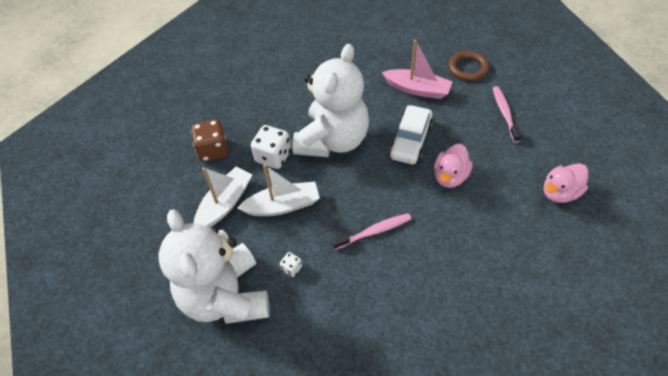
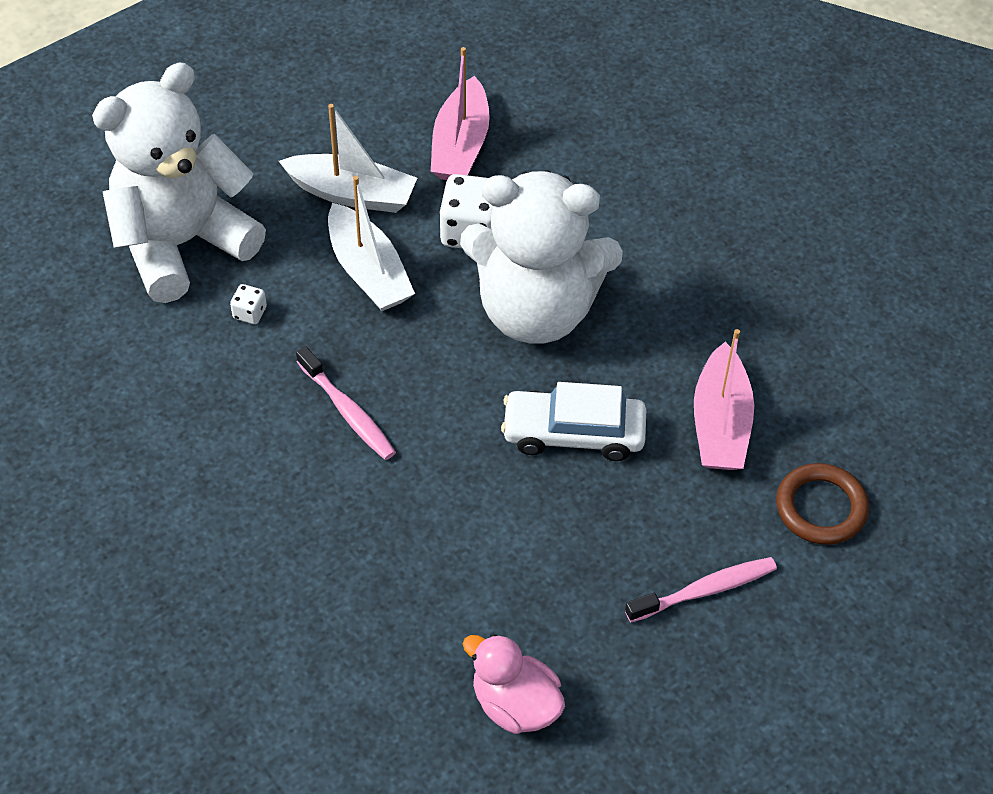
camera: 70 degrees right, 0 degrees up
(213, 150) = (460, 145): brown dice -> pink boat
(450, 176) = (503, 510): pink duck -> none

